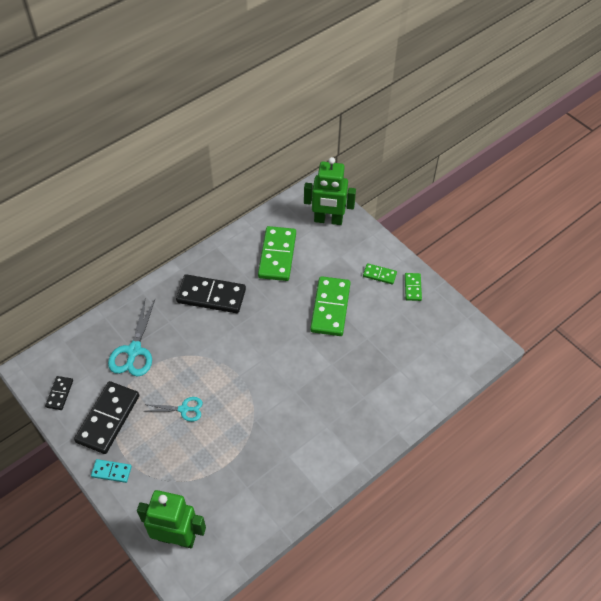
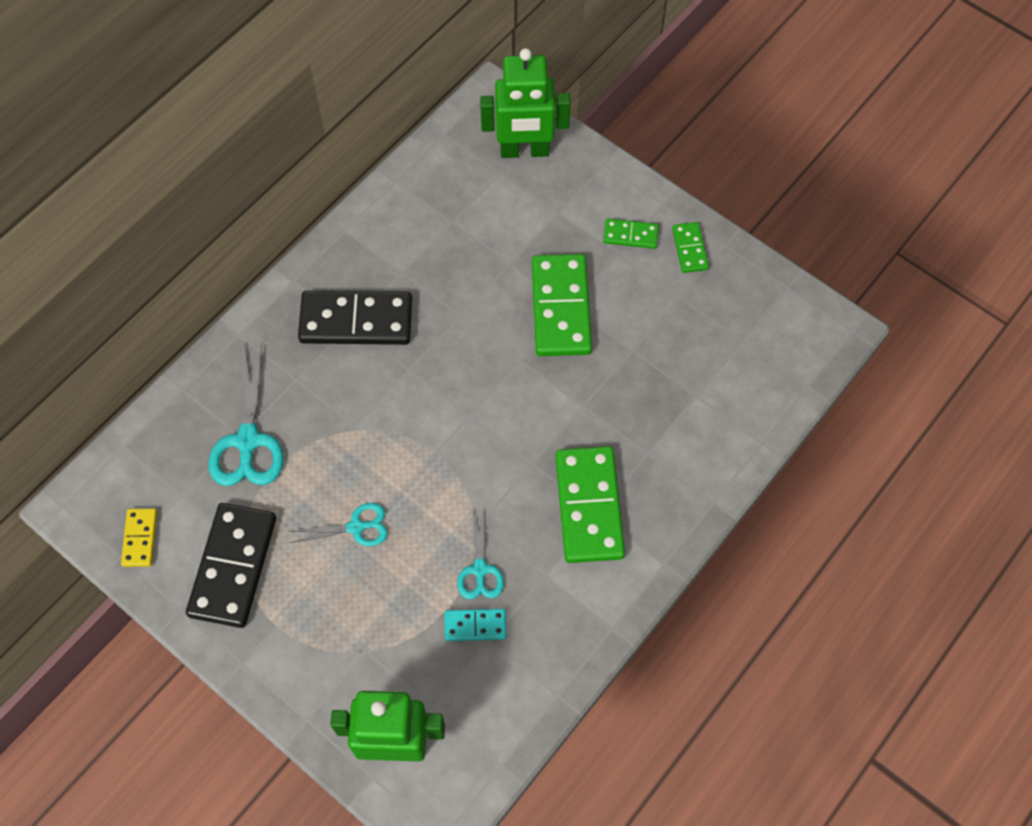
camera: 10 degrees left, 10 degrees up
(59, 394) = (140, 538): black domino -> yellow domino
(111, 471) = (261, 655): turquoise domino -> turquoise domino (475, 626)
(250, 446) = (480, 569): none -> turquoise scissors
(277, 255) = (452, 229): green domino -> green domino (589, 506)

